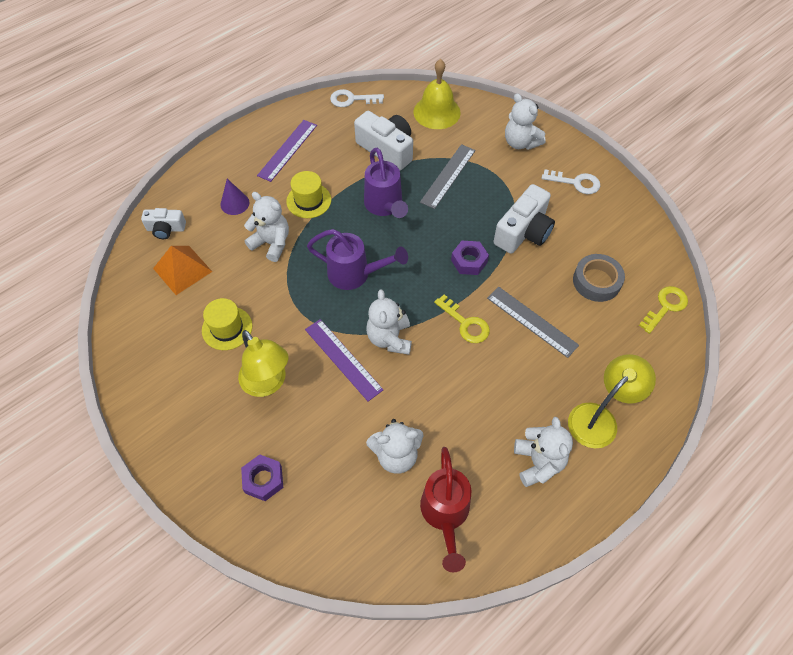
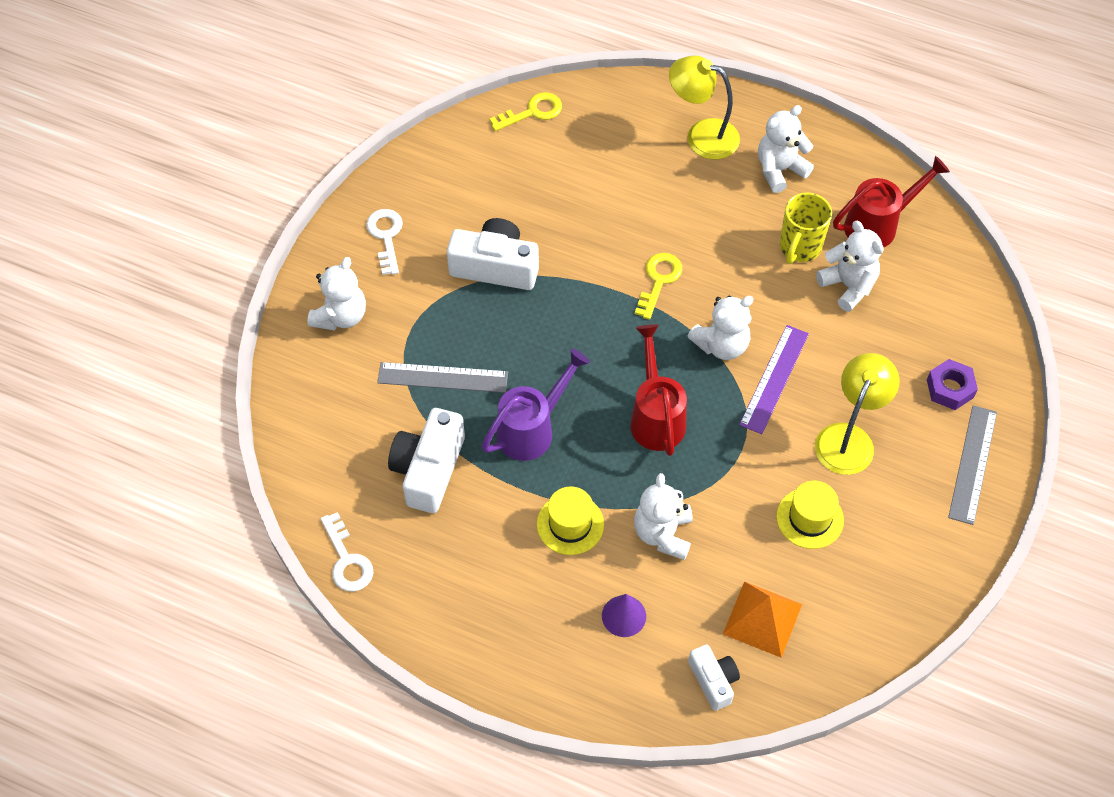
camera: 115 degrees left, 0 degrees up
(287, 150) = (492, 598): purple ruler -> none
(355, 274) = (656, 417): purple watering can -> red watering can
(437, 112) = (324, 436): yellow bell -> none
(450, 437) = (799, 247): none -> yellow mug
(469, 261) = (570, 306): purple nut -> none
(532, 321) = (620, 221): grey ruler -> grey ruler (972, 464)
(596, 281) = (531, 178): grey tape -> none
(665, 307) = (532, 112): yellow key -> yellow key turned 135 degrees clockwise

